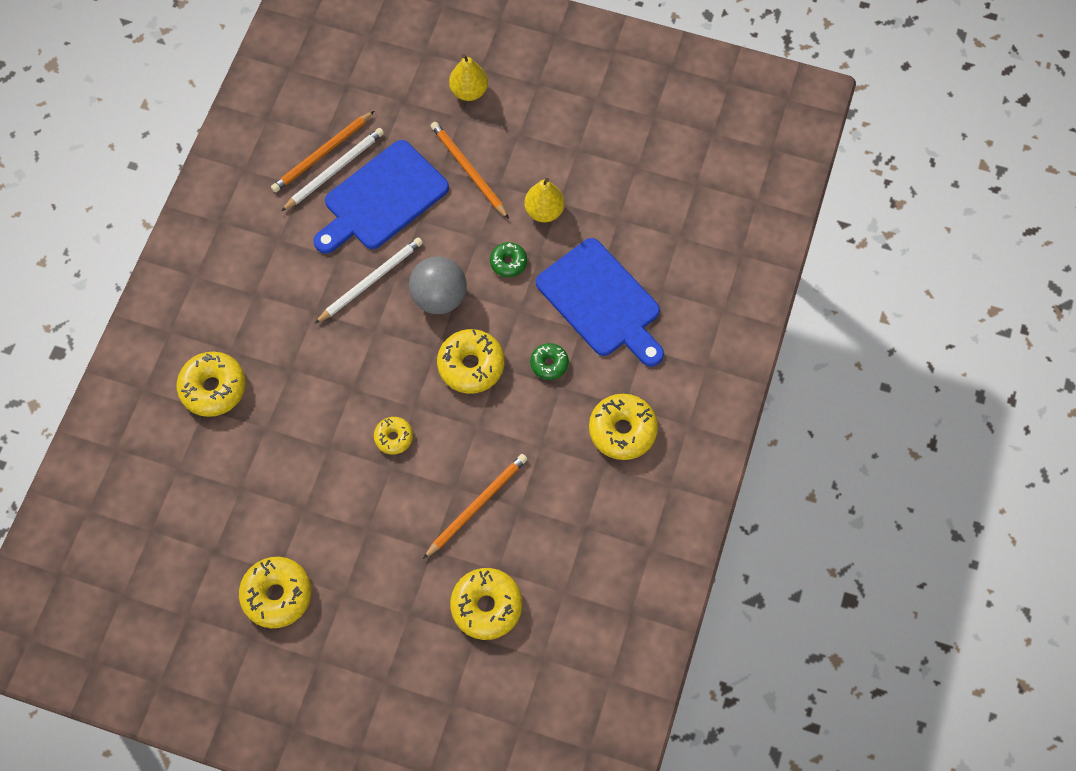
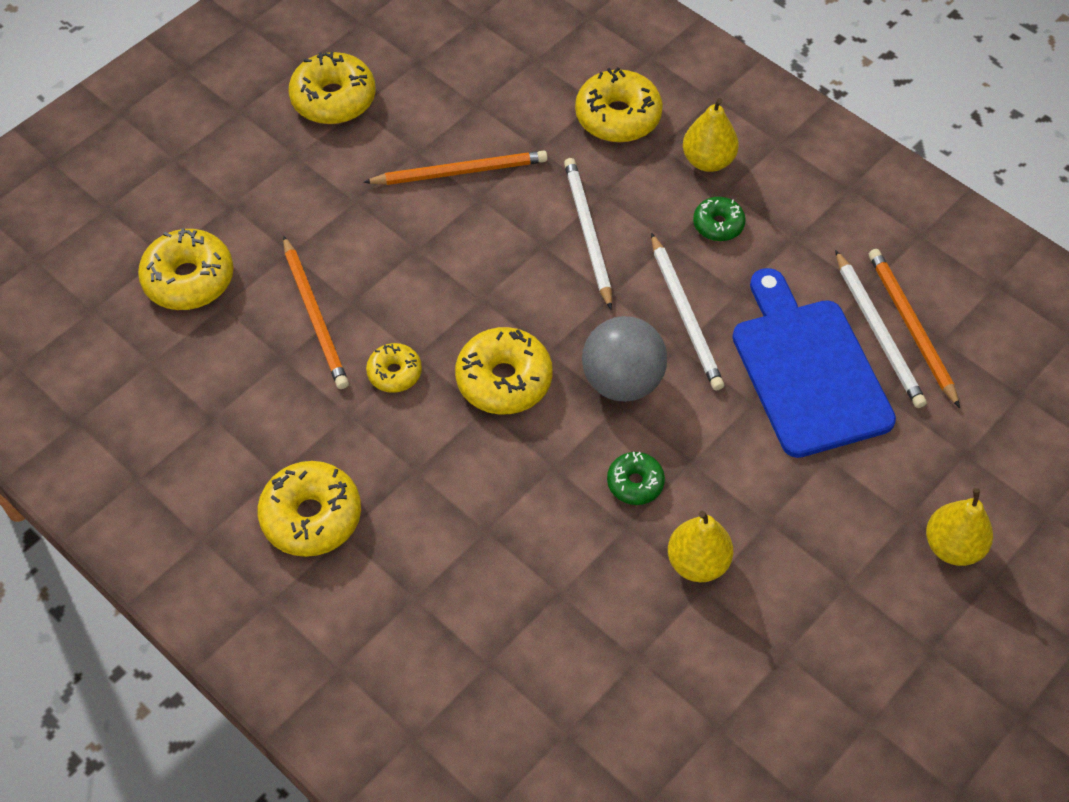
camera: 115 degrees right, 10 degrees down
(231, 315) = (708, 161): none -> yellow pear
(329, 365) = (587, 233): none -> white pencil
(394, 437) = (453, 264): yellow donut -> yellow donut (394, 373)
(468, 170) = (810, 492): orange pencil -> orange pencil (460, 172)
(549, 364) = (456, 470): green donut -> green donut (718, 224)
(601, 302) = (514, 574): blue cutting board -> none

